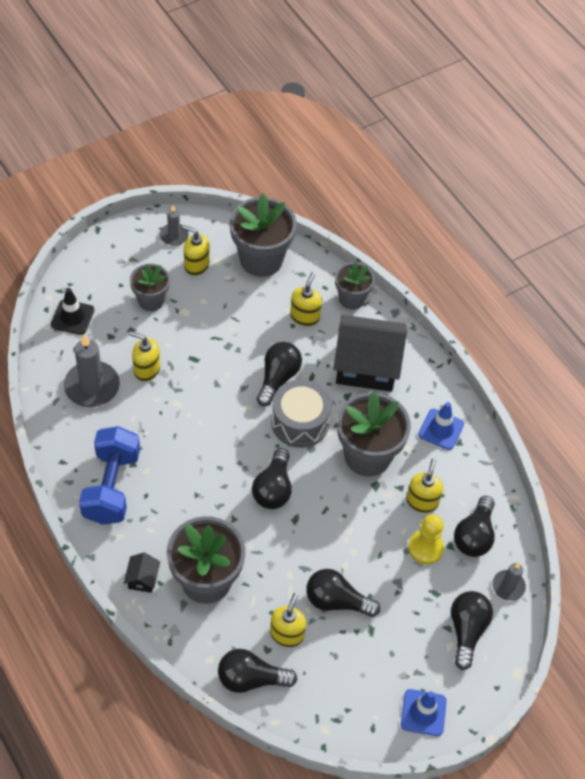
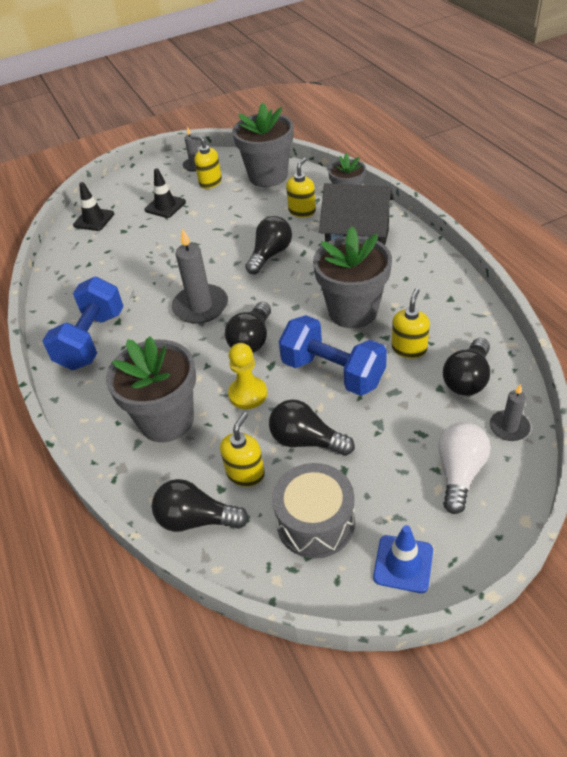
camera: 15 degrees right, 10 degrees down
(92, 386) = (96, 265): grey candle -> grey candle (200, 306)
(142, 579) = (100, 419): black house -> none
(146, 369) = (149, 252): yellow soap dispenser -> none
(151, 300) = (165, 206): grey flower pot -> black traffic cone
(300, 422) = (287, 287): grey drum -> grey drum (315, 522)
(354, 528) = (333, 372): none -> blue dumbbell
(425, 548) = (411, 390): yellow pawn -> yellow pawn (248, 394)
(441, 429) = (431, 289): blue traffic cone -> none
(467, 630) = (459, 472): black light bulb -> white light bulb

